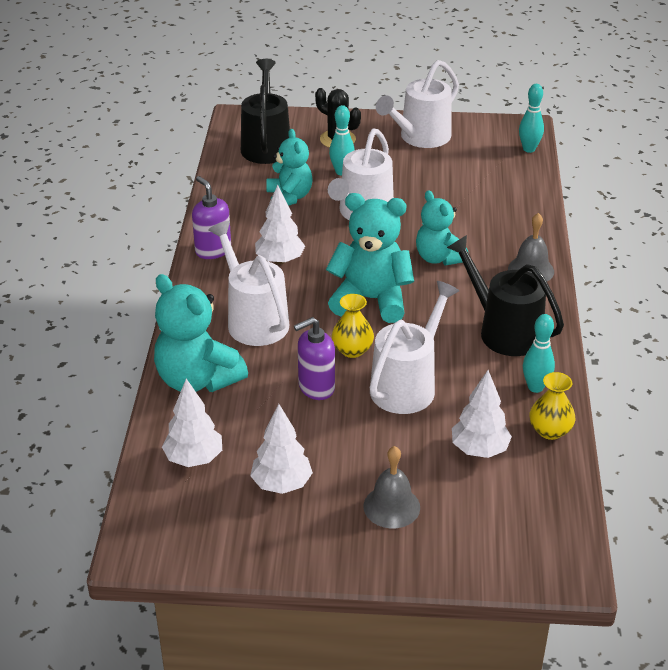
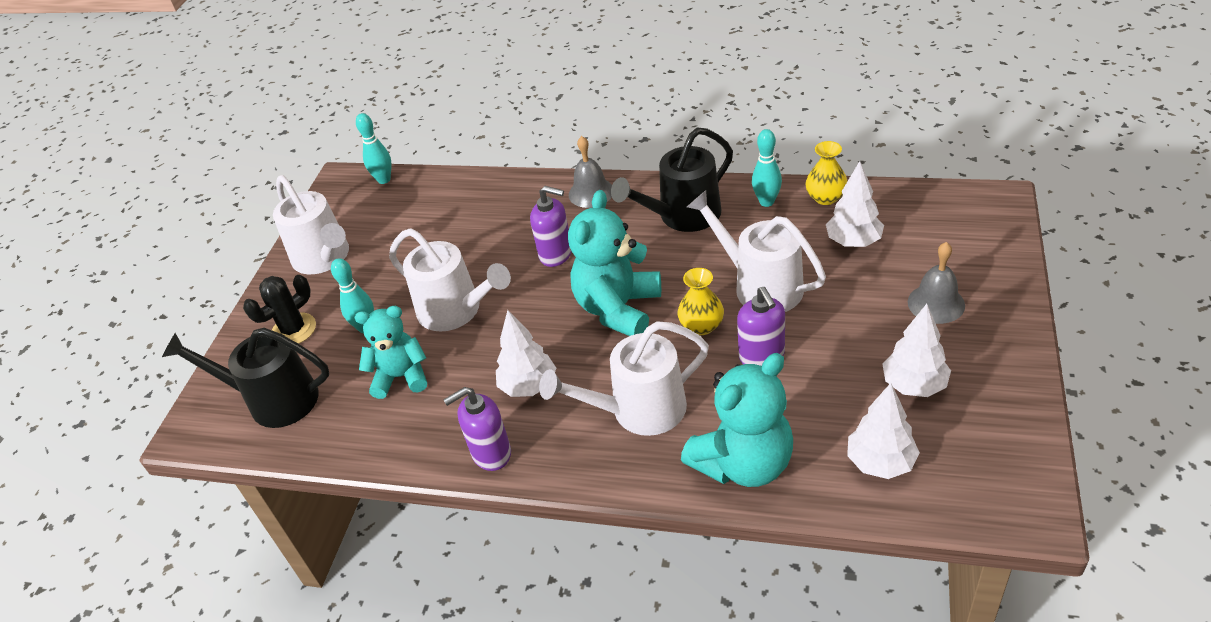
camera: 75 degrees left, 5 degrees up
(439, 258) = (556, 254): turquoise teddy bear -> purple soap dispenser

